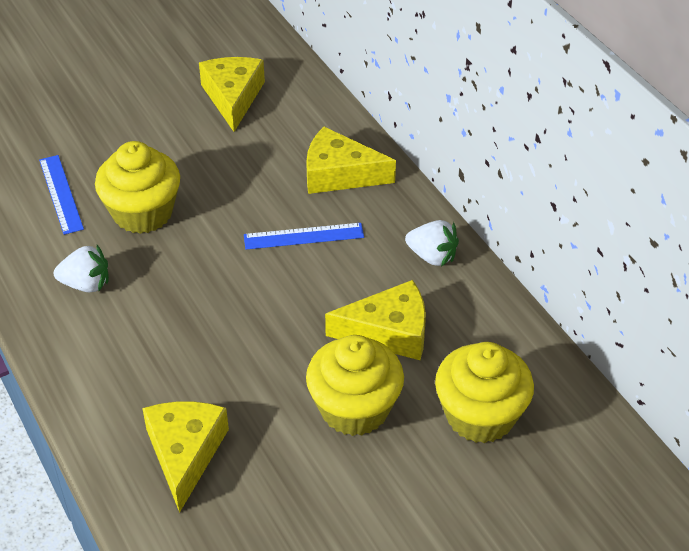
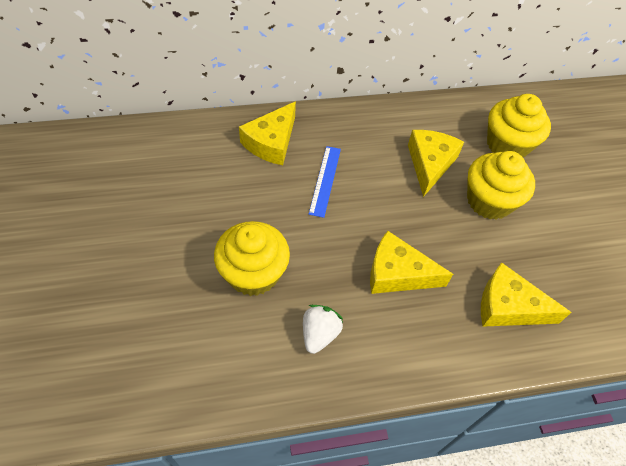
camera: 75 degrees left, 10 degrees up
(60, 194) = (199, 330): blue ruler -> none
(233, 97) = (147, 177): yellow cheese -> yellow cheese (397, 273)
(432, 256) = (371, 122): white strawberry -> none

